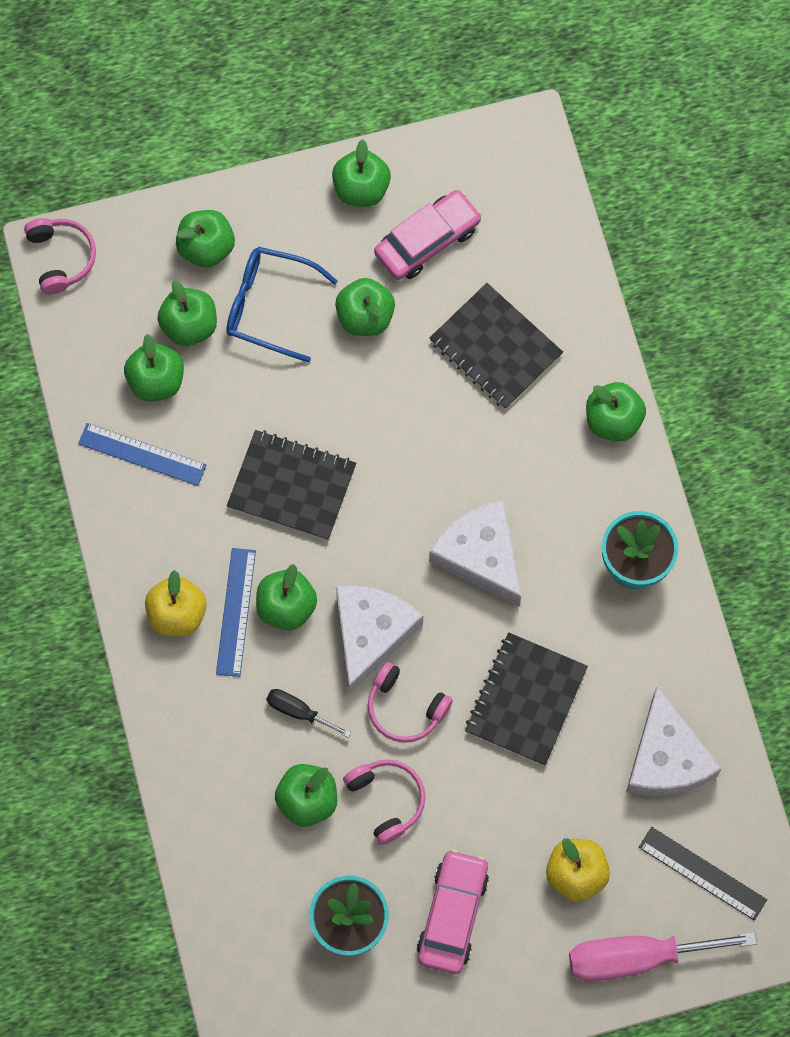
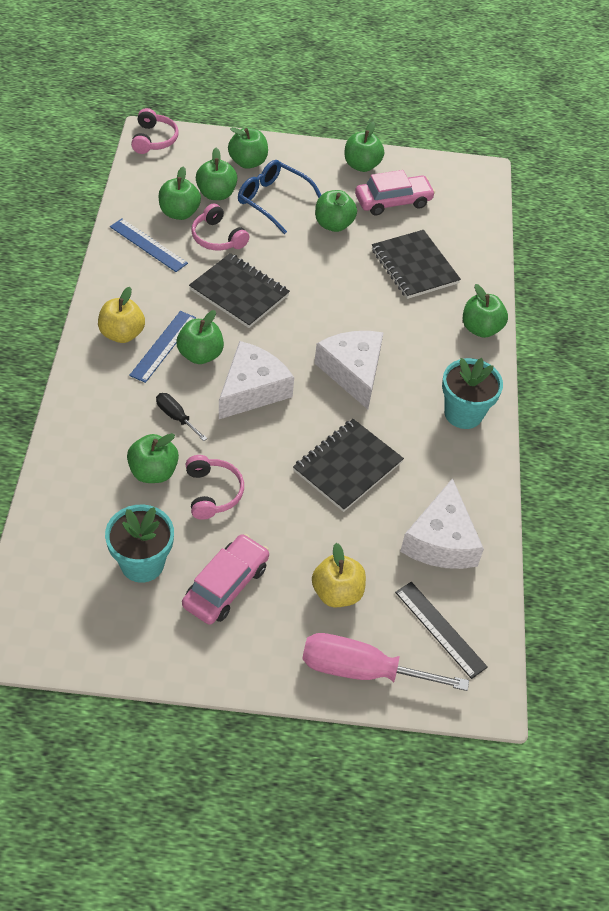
camera: 15 degrees right, 20 degrees down
(405, 708) = (255, 441): pink headphones -> pink headphones (217, 237)

